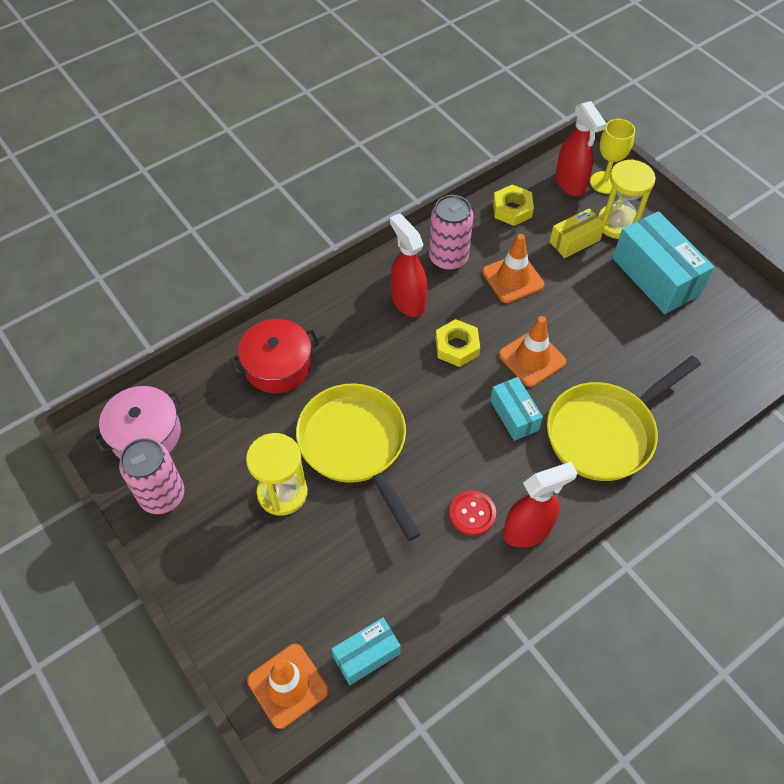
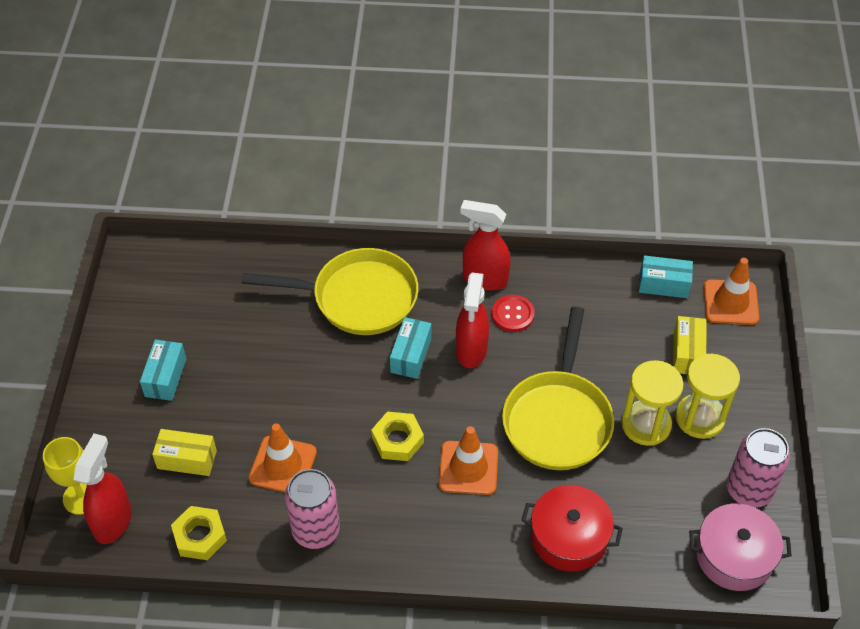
camera: 140 degrees left, 5 degrees down
(293, 590) = (687, 353): none -> yellow box
(408, 301) = (397, 513): red spray bottle -> red spray bottle (471, 350)
(532, 358) = (348, 386): orange traffic cone -> orange traffic cone (468, 468)
(617, 223) = (129, 447): yellow hourglass -> yellow hourglass (700, 418)
(655, 276) = (165, 377): turquoise box -> turquoise box, size x0.56

